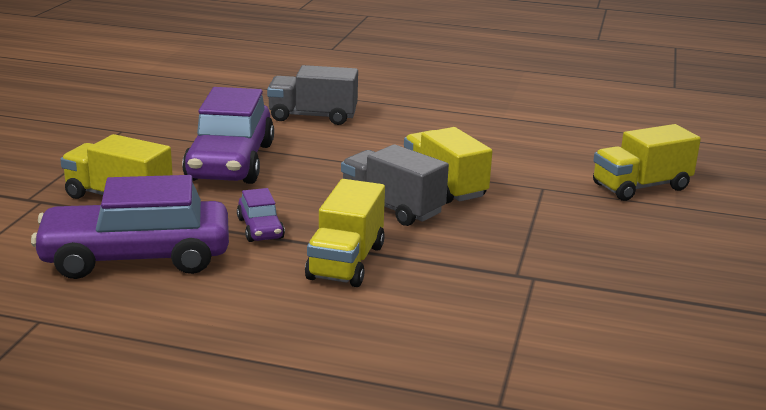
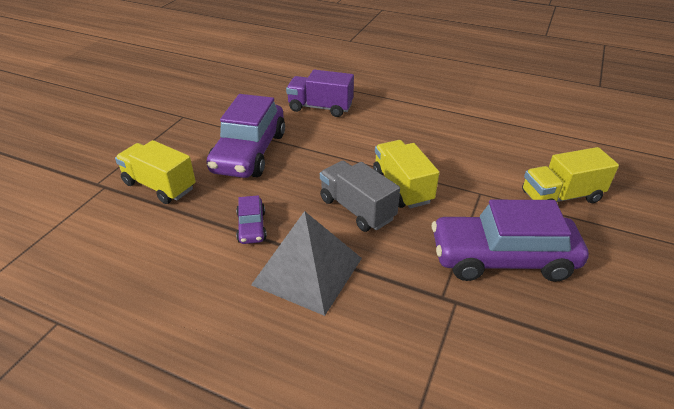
camera: 10 degrees right, 15 degrees up
(136, 258) = (151, 254): purple car -> purple car (502, 258)
(313, 117) = (320, 107): grey truck -> purple truck
(346, 262) = (307, 271): yellow truck -> grey pyramid

